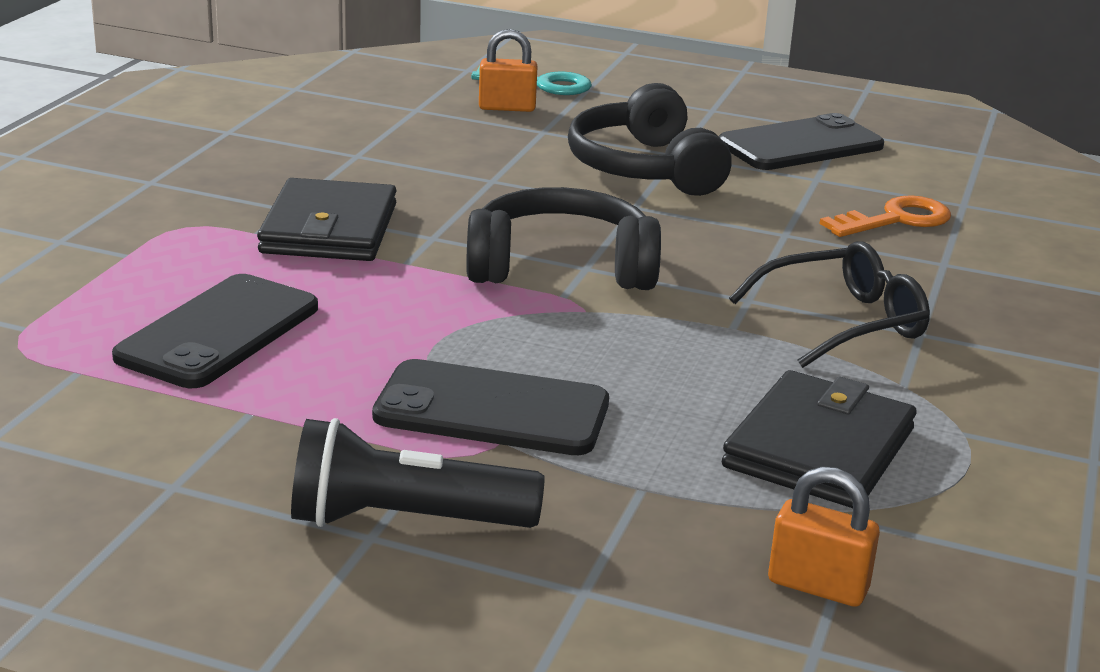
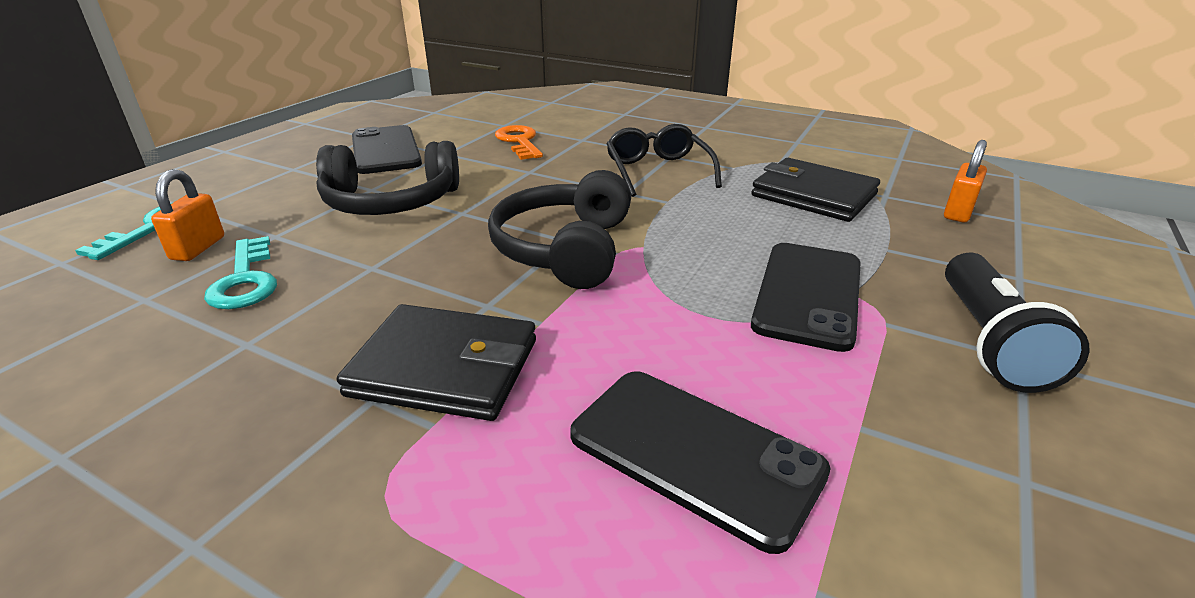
camera: 80 degrees left, 5 degrees up
(454, 136) = (245, 280): none -> turquoise key

